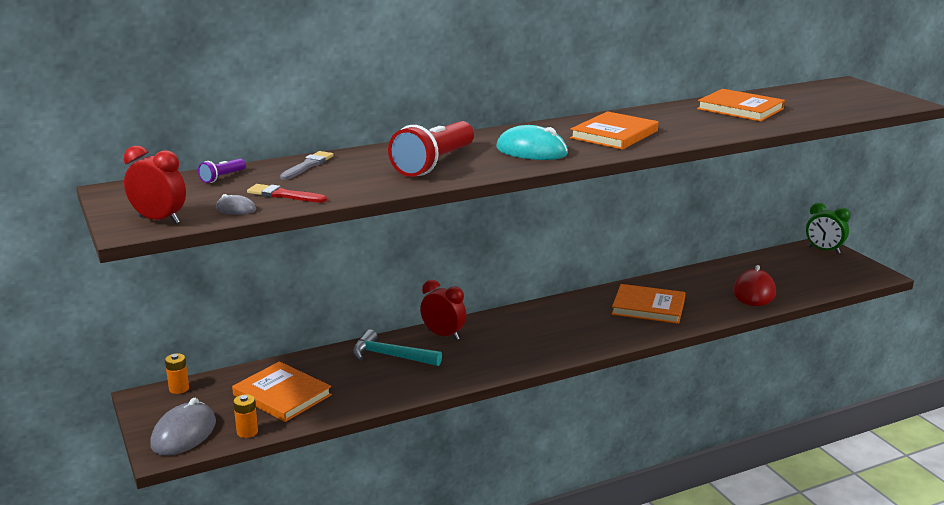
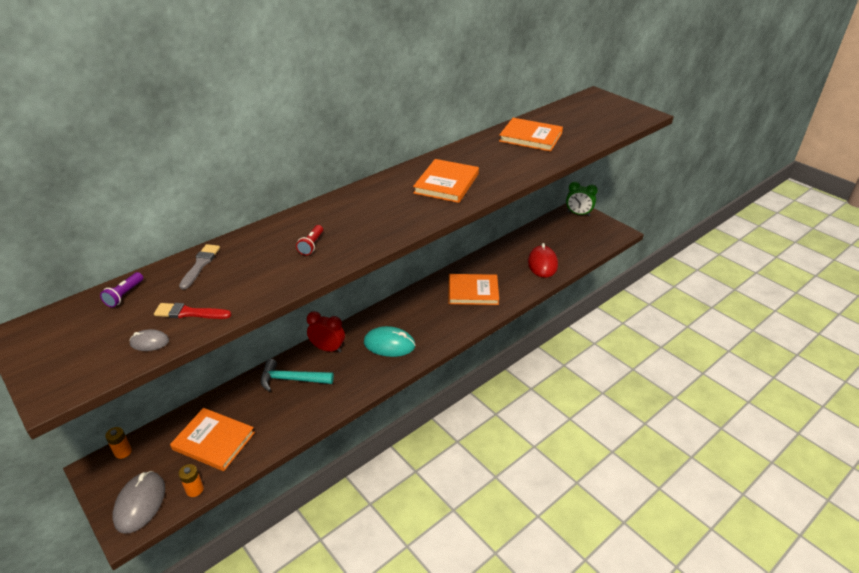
camera: 15 degrees left, 15 degrees up
(159, 220) = (78, 372): red clock -> none
(434, 164) = (311, 245): red flashlight -> red flashlight, size x0.43
(531, 151) = (387, 215): turquoise mouse -> turquoise mouse (389, 344)

